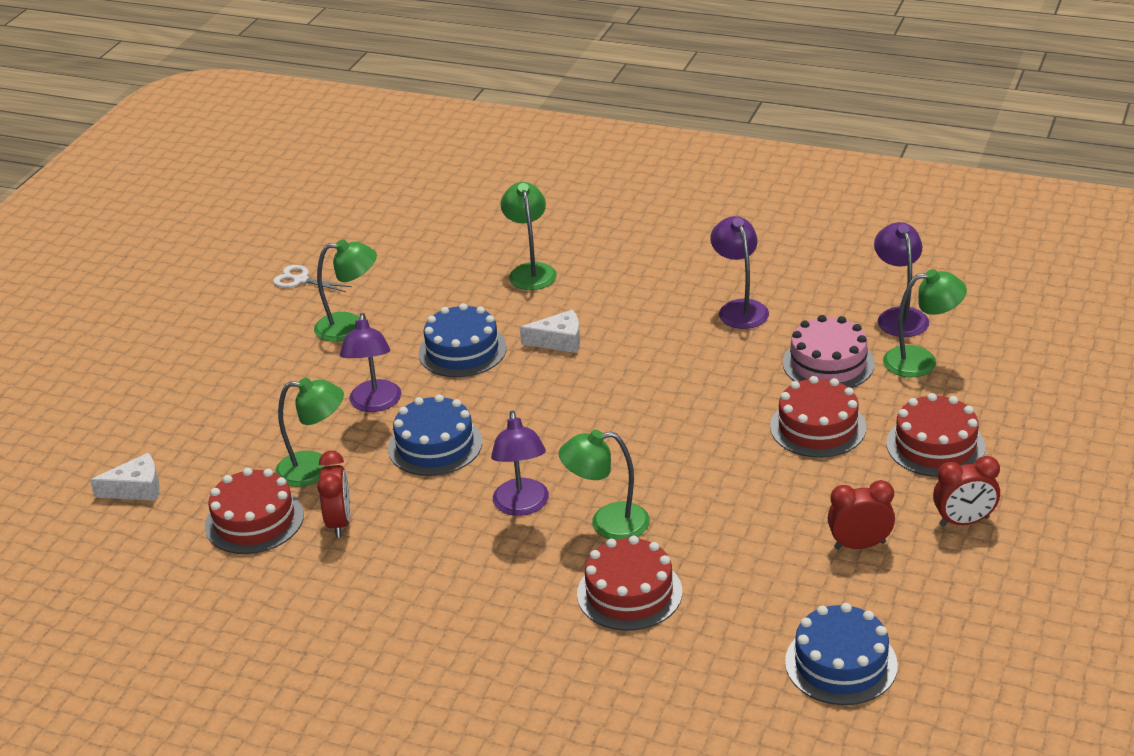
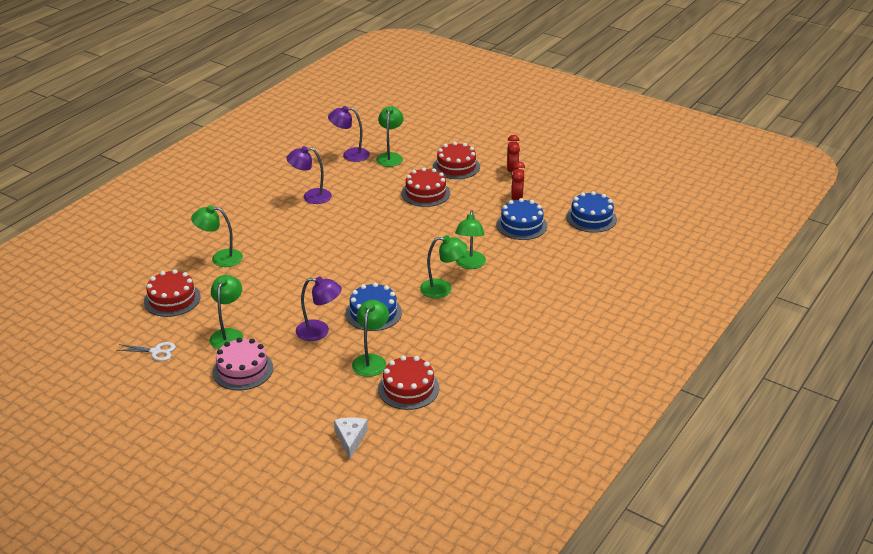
camera: 80 degrees left, 0 degrees up
(301, 280) = (156, 351): white scissors -> white scissors turned 120 degrees counterclockwise
(339, 522) = (426, 355): red clock -> none
(462, 350) = (286, 293): blue cake -> blue cake (521, 225)
(522, 506) = (443, 289): purple lamp -> green lamp
(559, 341) = (300, 258): white cheese -> none
(629, 593) = (524, 265): red cake -> red cake (172, 299)
(828, 363) = (376, 181): pink cake -> pink cake (242, 370)

